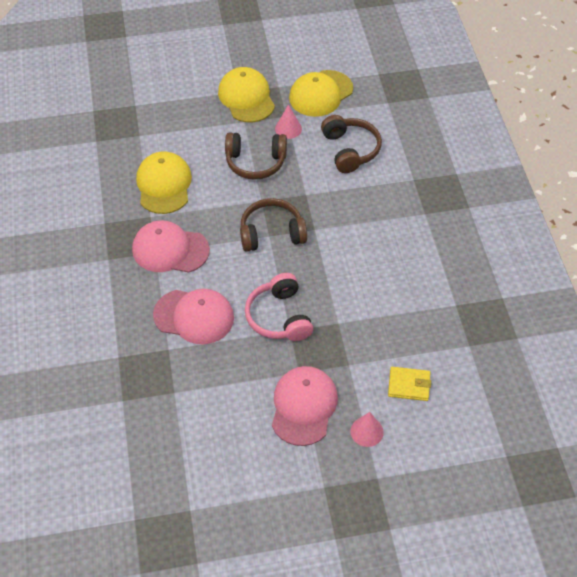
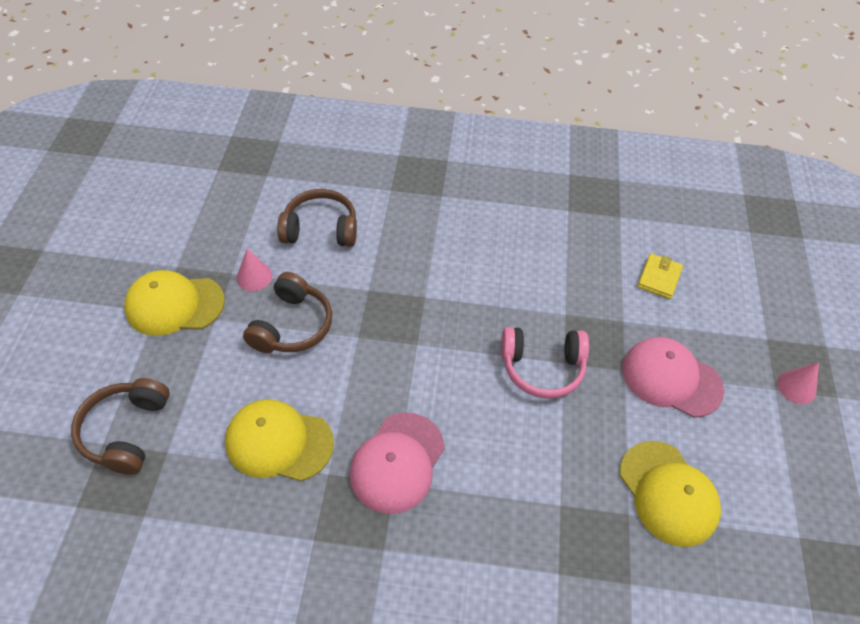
camera: 75 degrees left, 0 degrees up
(194, 316) = (516, 460): pink cap -> none
(271, 233) = (414, 340): brown headphones -> brown headphones (126, 431)
(320, 93) = (215, 229): yellow cap -> yellow cap (668, 493)
(367, 431) = (710, 330): pink cone -> pink cone (796, 387)

